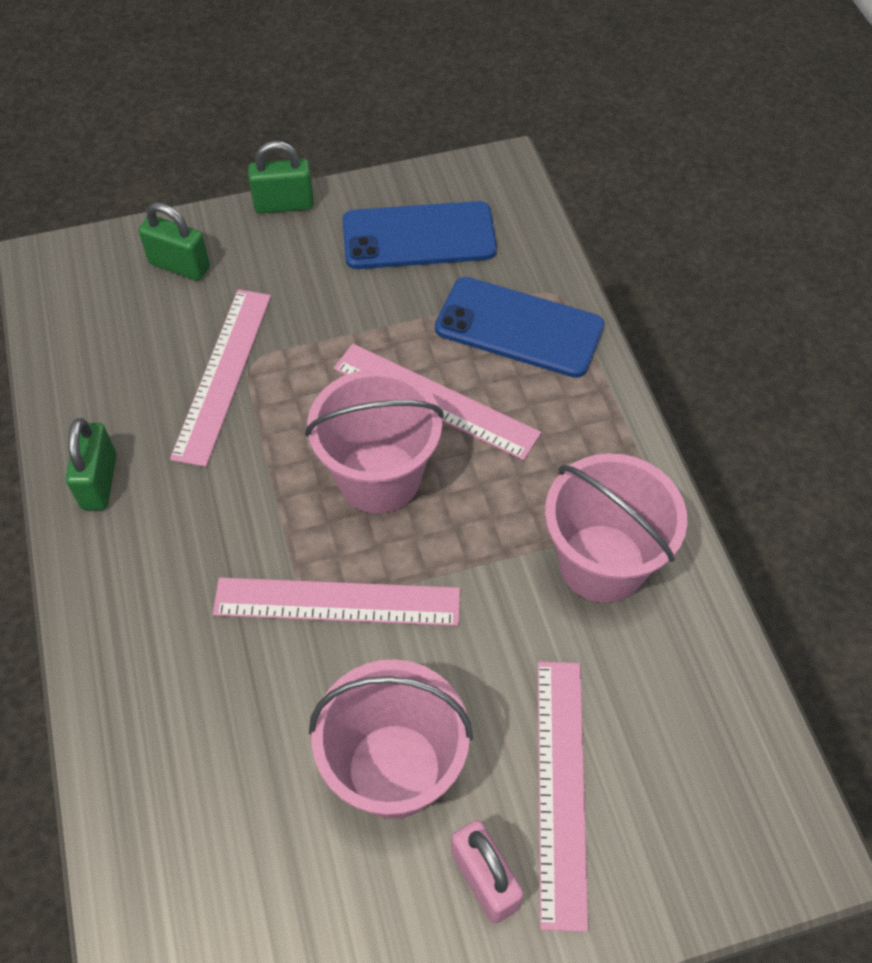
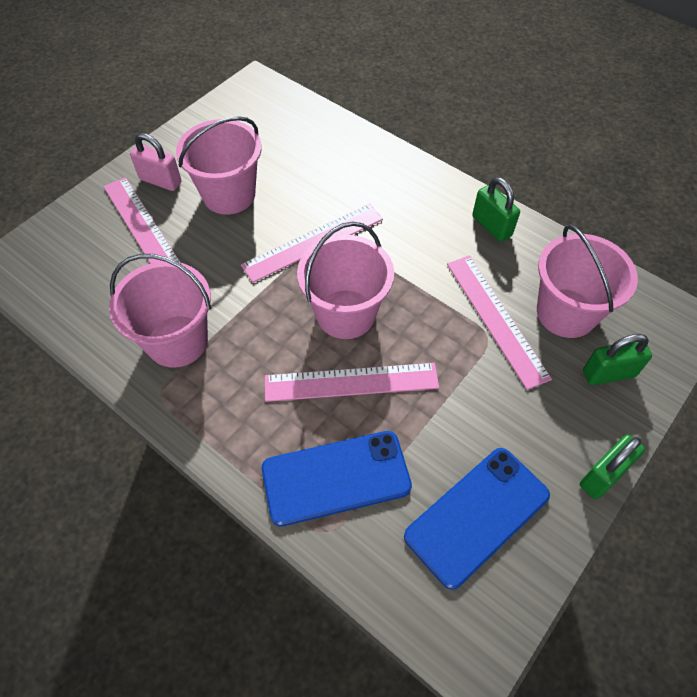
camera: 145 degrees right, 0 degrees up
(146, 337) = (566, 313): none -> pink bucket

